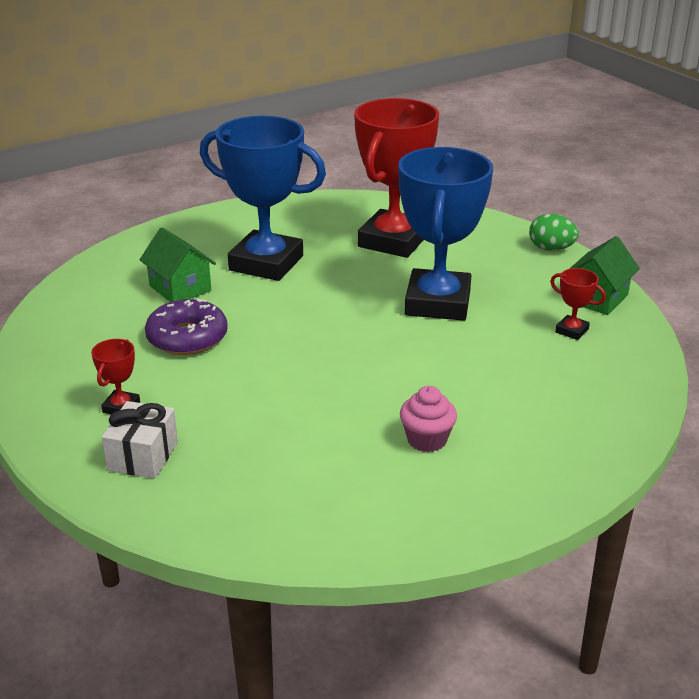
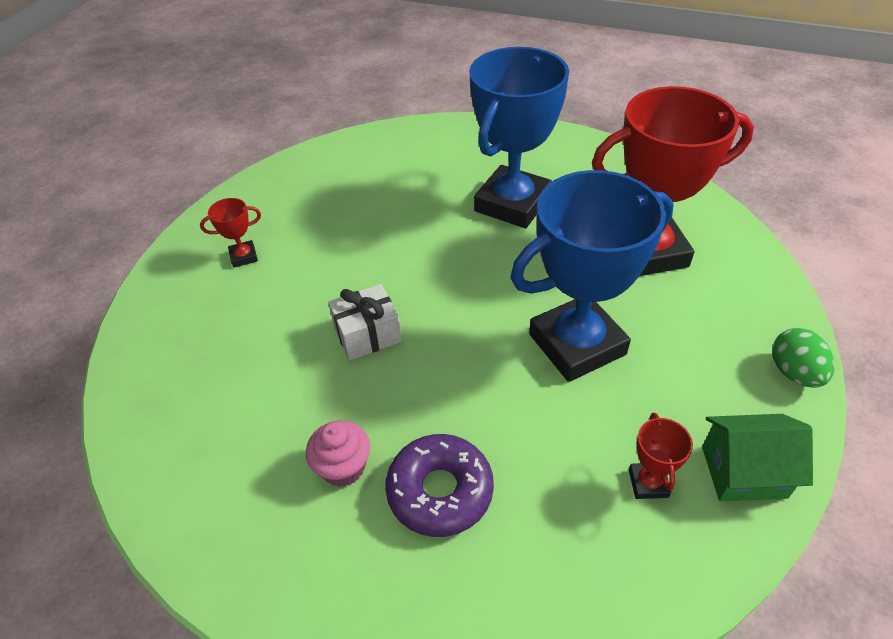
camera: 55 degrees right, 15 degrees up
(143, 456) = (193, 305): white gift -> white gift (368, 335)
(180, 288) = (423, 185): green house -> none
(187, 337) = (361, 231): purple donut -> purple donut (440, 491)
(266, 263) = (512, 203): blue trophy -> blue trophy turned 45 degrees clockwise

